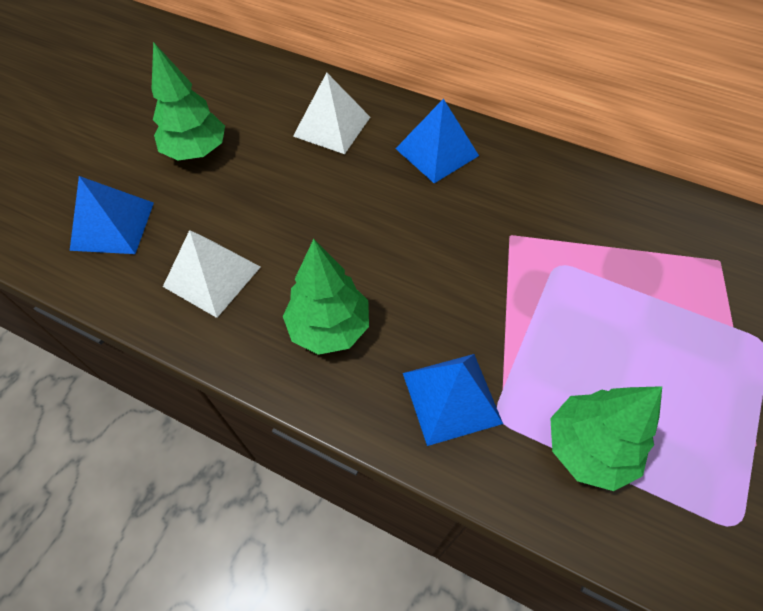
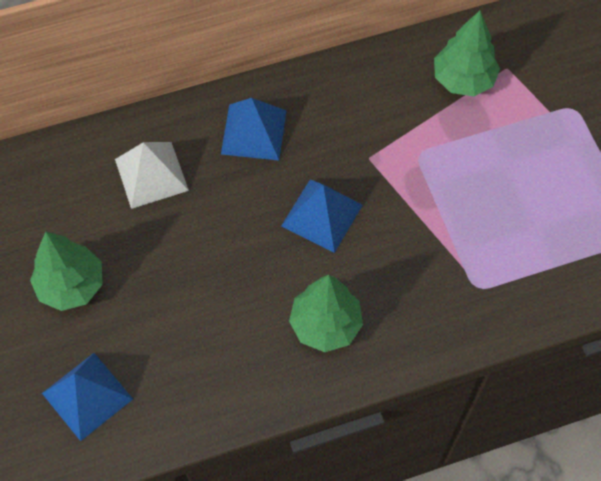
camera: 45 degrees left, 5 degrees up
(212, 276) = (208, 363): white pyramid -> none
(451, 397) = (441, 300): blue pyramid -> blue pyramid (321, 215)
(588, 448) = (538, 260): green tree -> green tree (463, 80)

